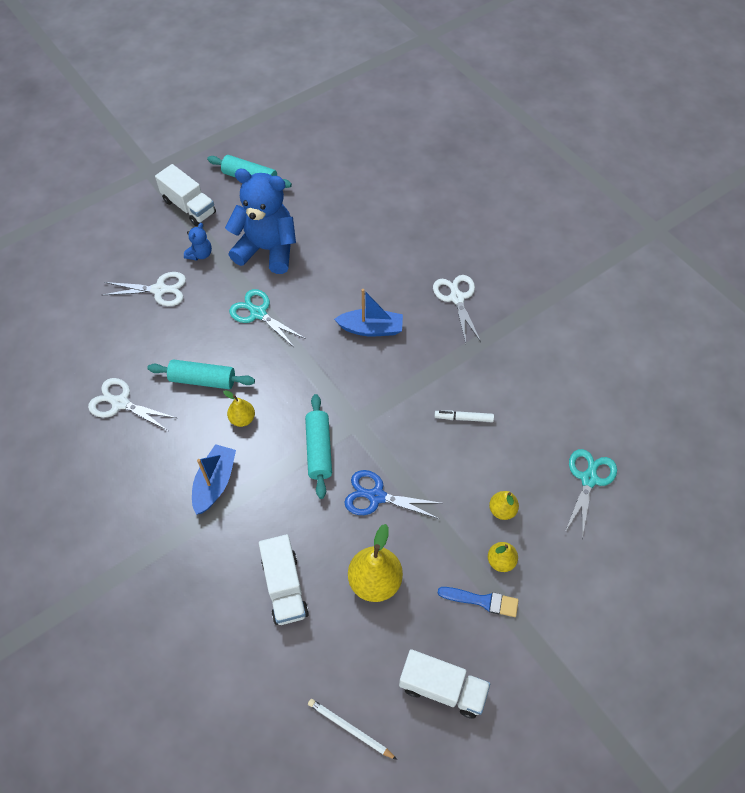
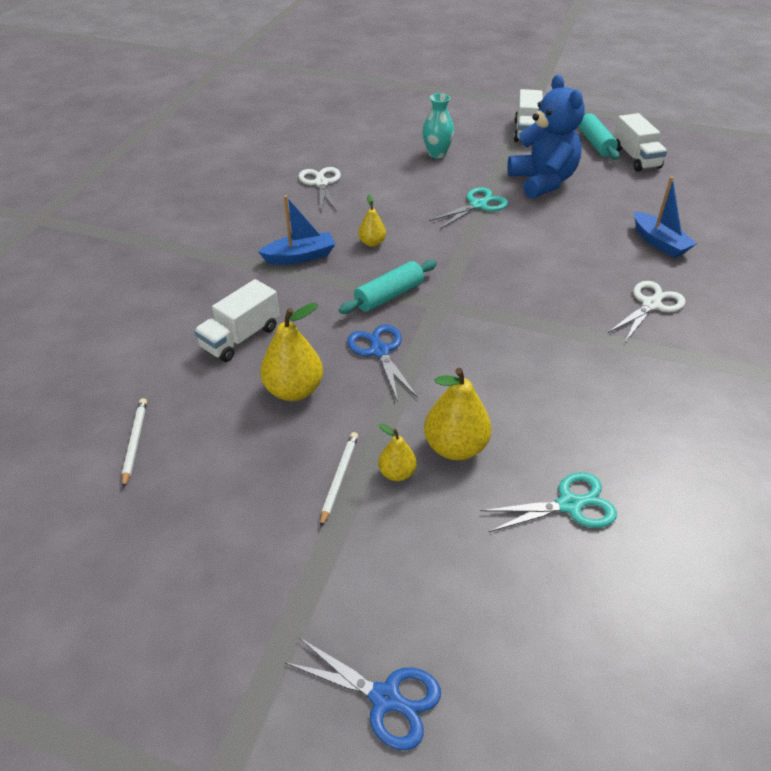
camera: 55 degrees right, 15 degrees down
(159, 290) = (437, 154): white scissors -> turquoise vase
(200, 254) = (492, 155): blue teddy bear -> none
(203, 380) = (384, 208): turquoise rolling pin -> none
(258, 313) = (478, 205): turquoise scissors -> turquoise scissors turned 45 degrees clockwise
(371, 329) = (544, 269): blue boat -> blue boat (659, 242)
(442, 688) = (221, 491): white truck -> white truck (636, 158)
(463, 418) = (526, 371): white marker -> none
(482, 601) = (339, 479): blue brush -> white pencil
(502, 510) = (455, 447): yellow pear -> yellow pear, size x1.78
(660, 674) = (385, 698): none -> blue scissors

